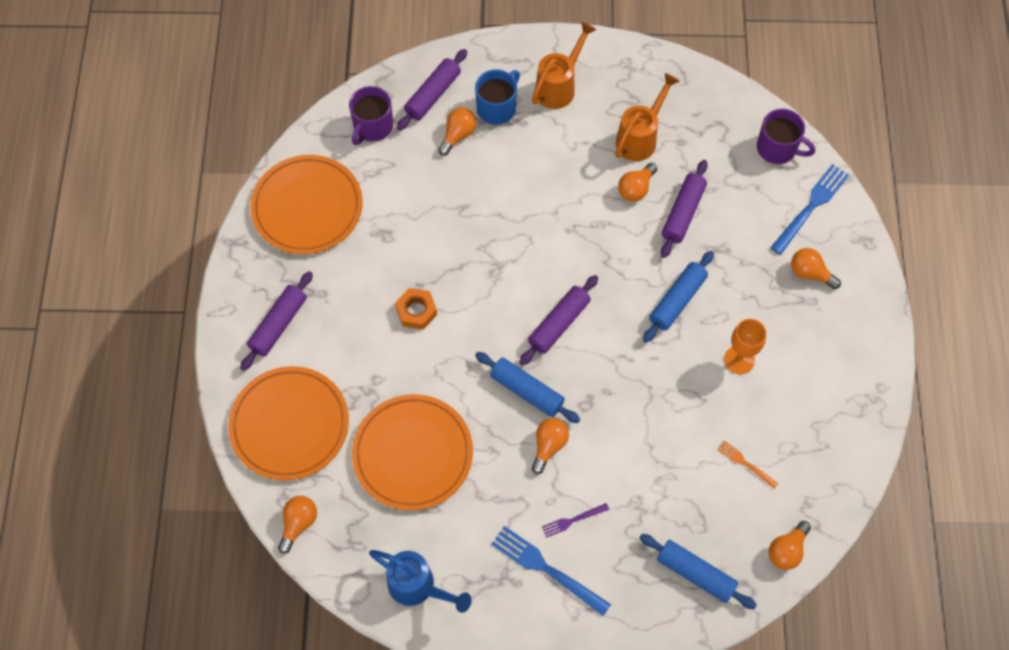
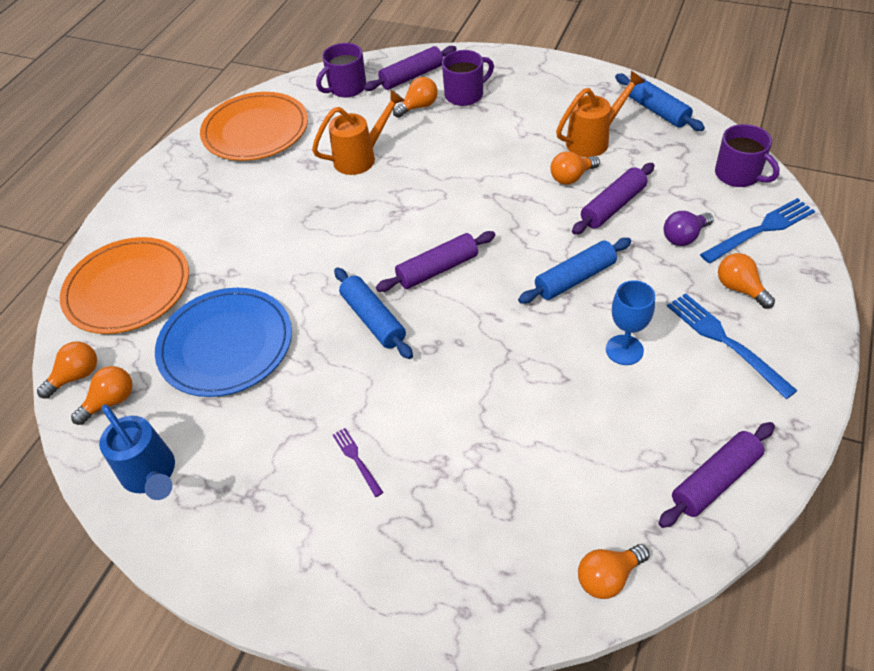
camera: 25 degrees right, 15 degrees down
(278, 325) = (173, 208): purple rolling pin -> purple rolling pin (715, 480)
(413, 454) = (226, 345): orange plate -> blue plate
(416, 311) = (303, 226): orange nut -> none
(497, 107) = (465, 95): blue mug -> purple mug
(545, 568) = (299, 501): blue fork -> blue fork (724, 340)
(548, 446) = (369, 376): orange light bulb -> orange light bulb (111, 401)
(559, 86) = (531, 90): orange watering can -> orange watering can (361, 157)
(572, 520) = (356, 459): purple fork -> purple fork turned 60 degrees clockwise
(695, 574) = (476, 566): blue rolling pin -> blue rolling pin (656, 110)
(739, 360) = (624, 350): orange goblet -> blue goblet
(744, 463) = (590, 458): orange fork -> none
(752, 231) = (684, 237): none -> purple light bulb

